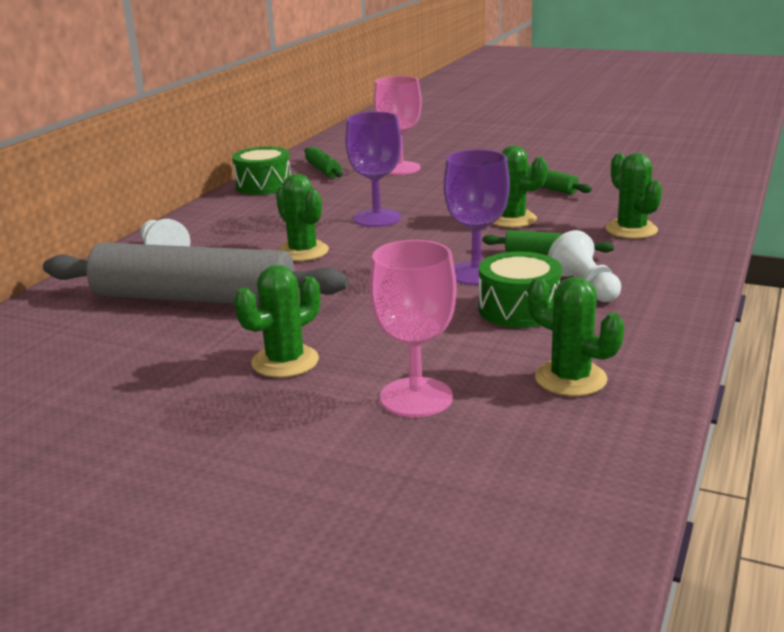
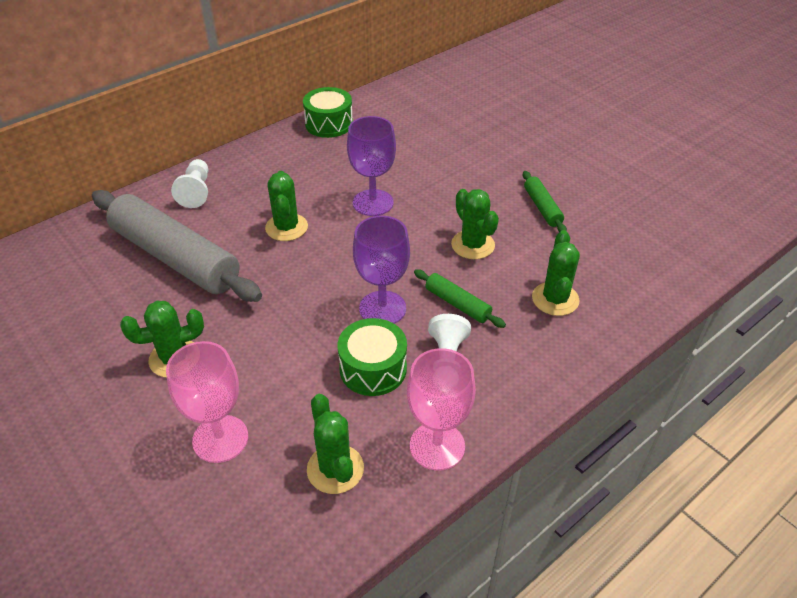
camera: 25 degrees right, 20 degrees up
(323, 170) = (389, 116): green rolling pin -> none
(400, 168) = (449, 135): pink goblet -> pink goblet (437, 446)

